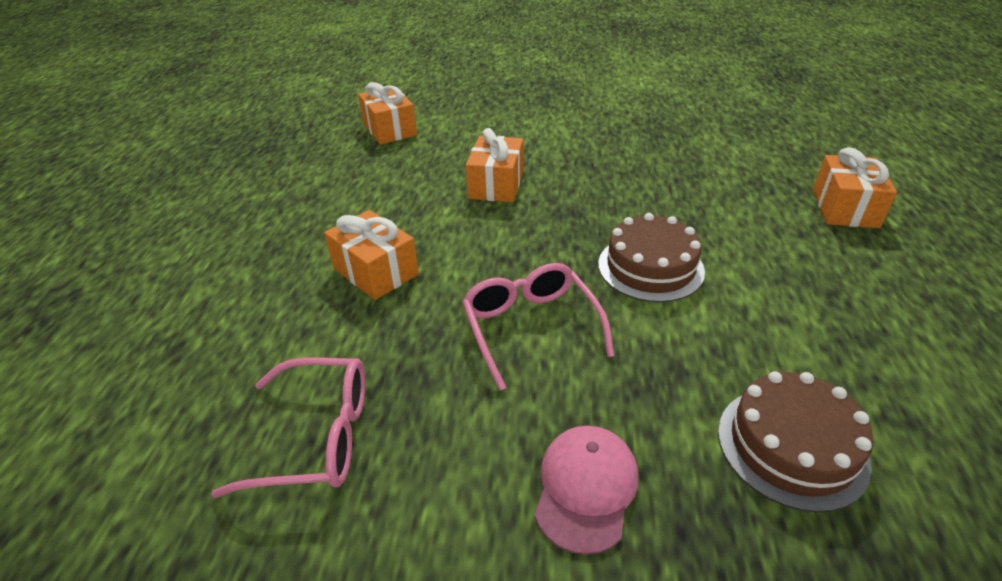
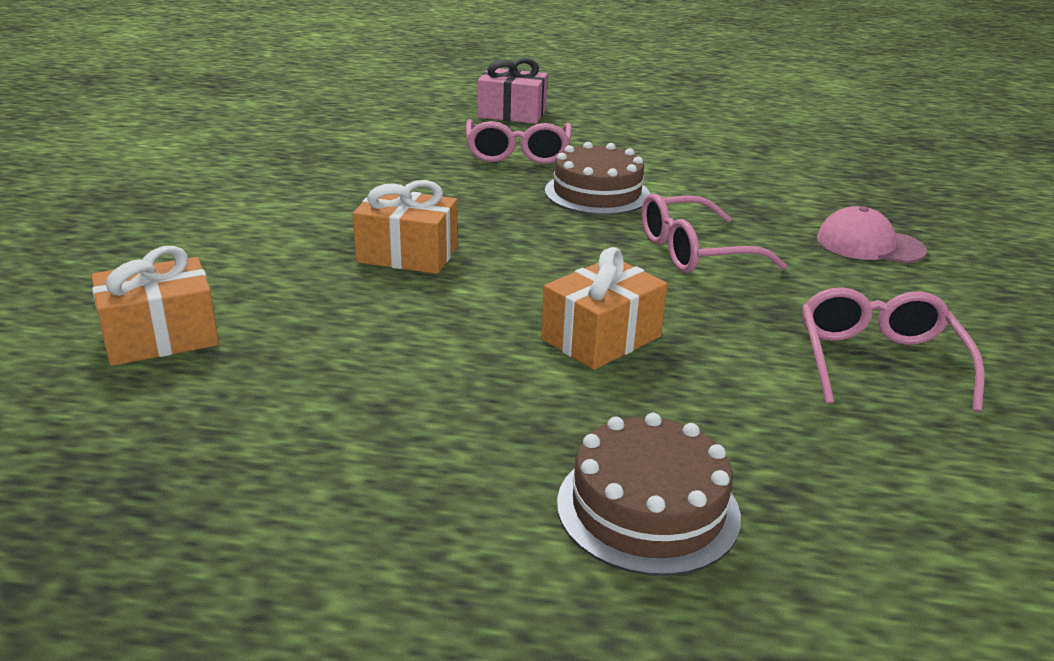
camera: 90 degrees left, 10 degrees down
(727, 218) = (517, 153): none -> pink glasses
(791, 446) = (799, 179): brown cake -> brown cake (648, 508)
(844, 208) = (512, 114): orange gift -> pink gift

